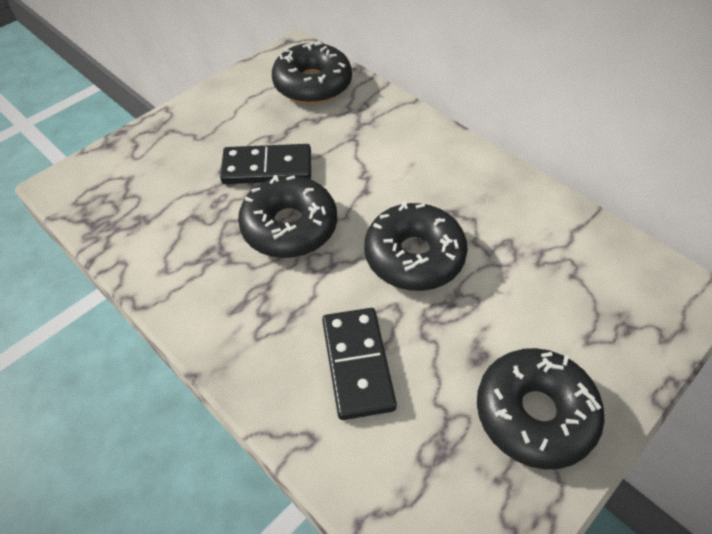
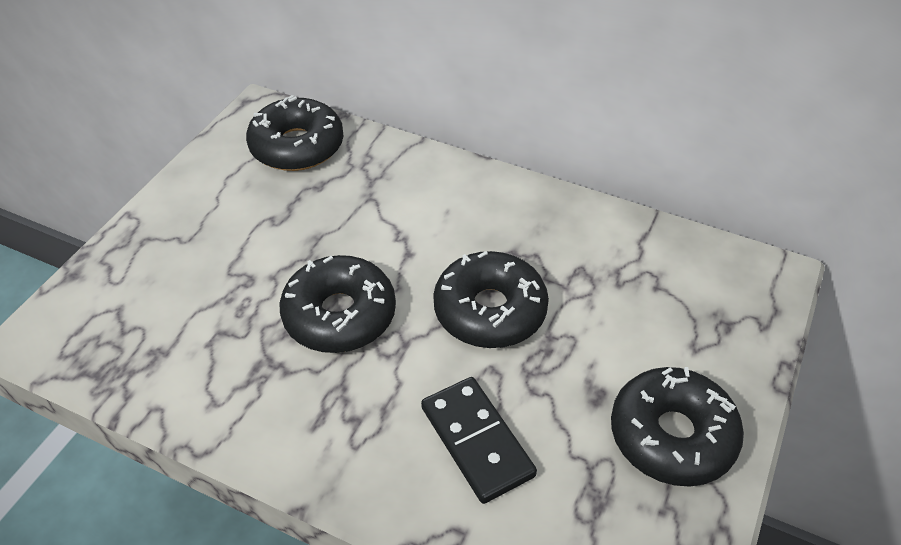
camera: 20 degrees left, 5 degrees down
(267, 168) = (284, 255): black domino -> none

